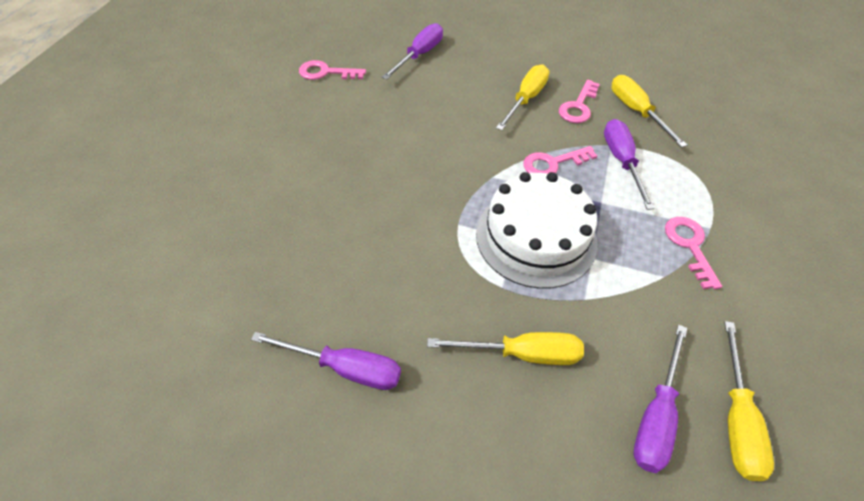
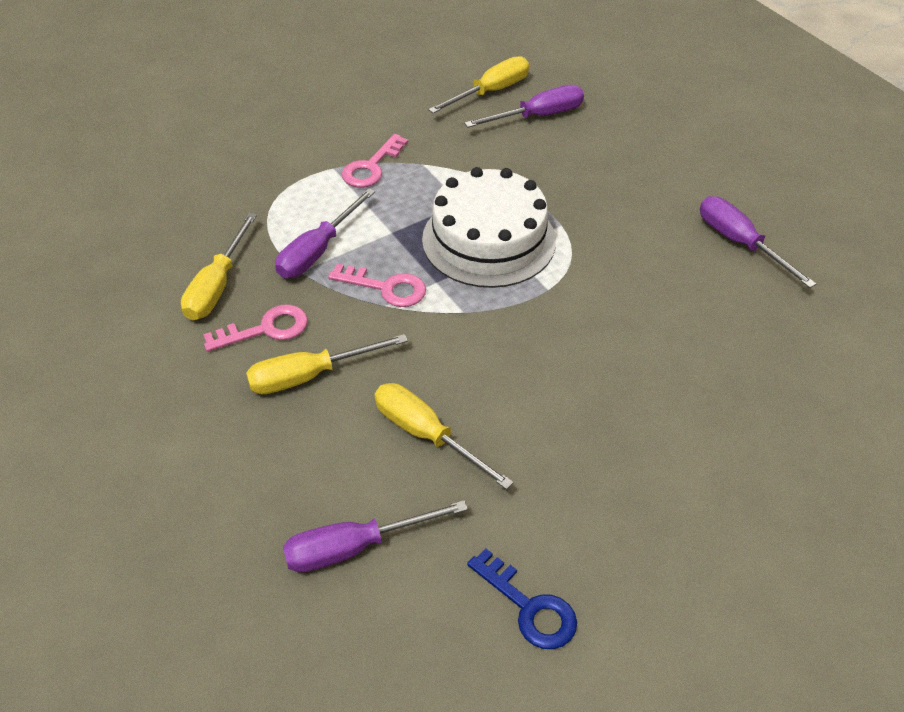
camera: 140 degrees left, 5 degrees down
(326, 72) = (529, 607): pink key -> blue key
(522, 354) = (592, 182): yellow screwdriver -> yellow screwdriver (426, 435)

